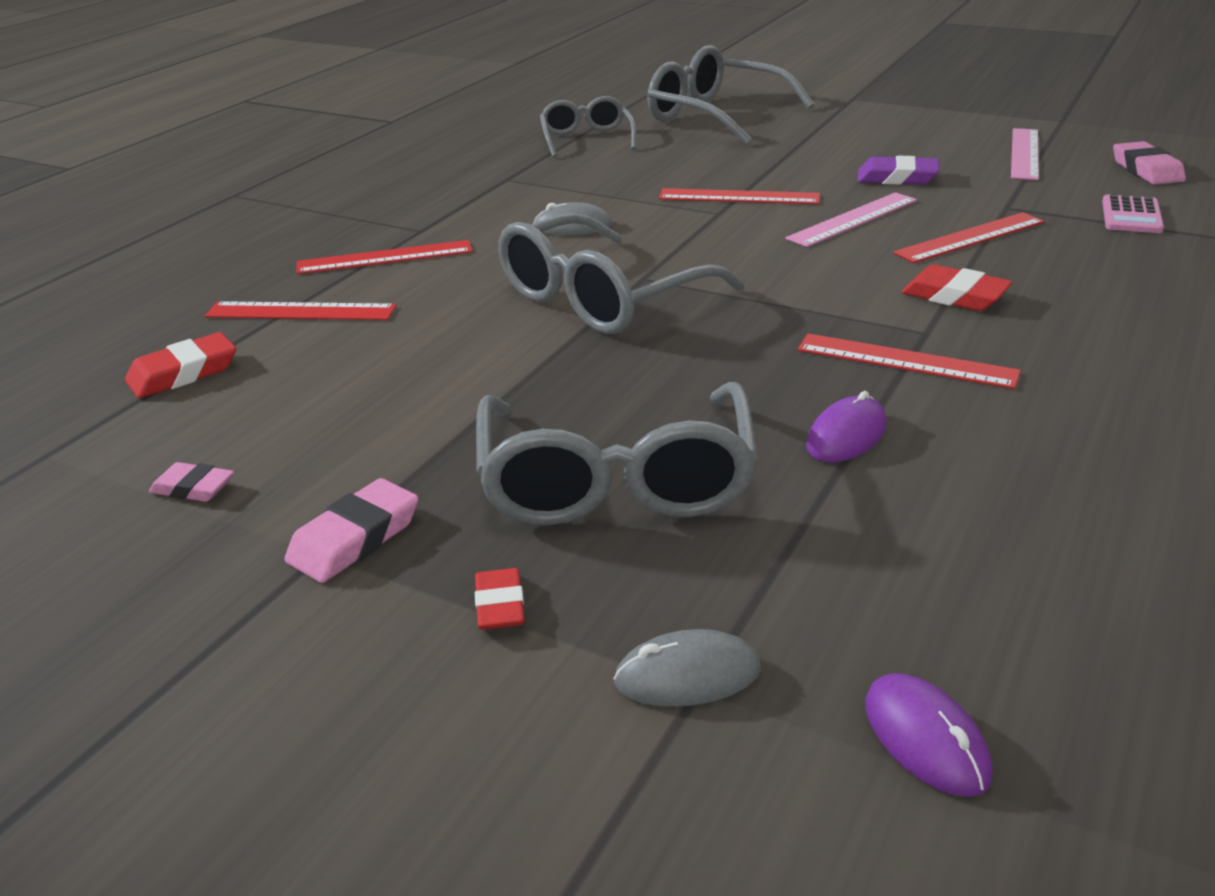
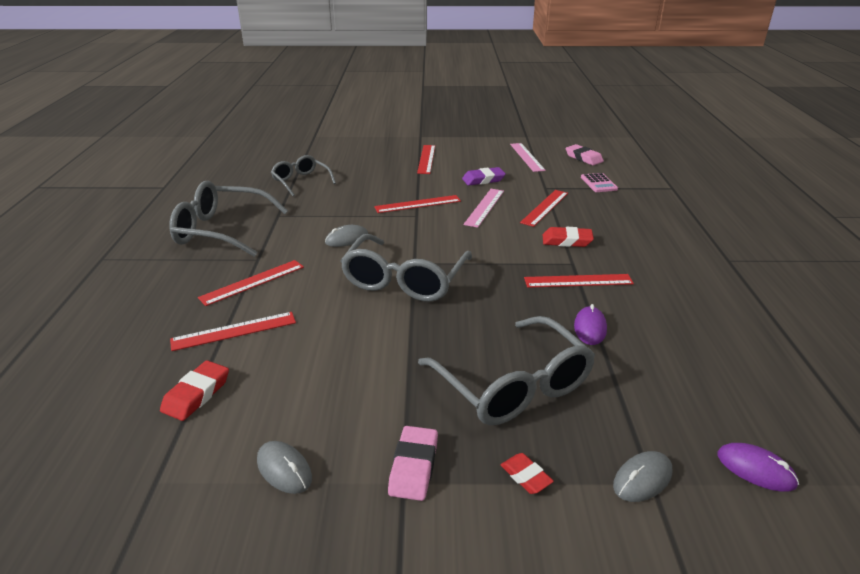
camera: 30 degrees left, 0 degrees up
(193, 488) = (284, 469): pink eraser -> grey mouse
(716, 115) = (360, 156): grey glasses -> grey glasses (222, 230)
(826, 133) = (426, 159): none -> red ruler

